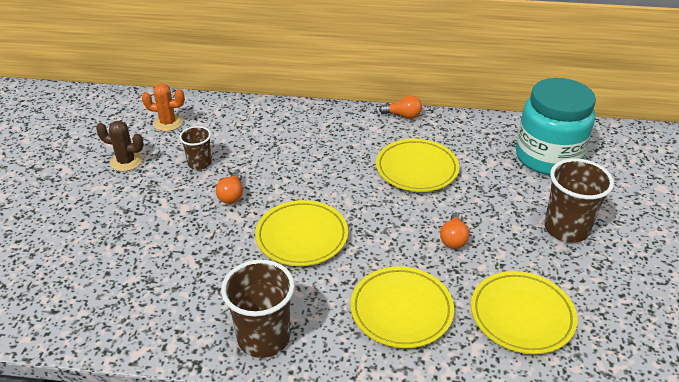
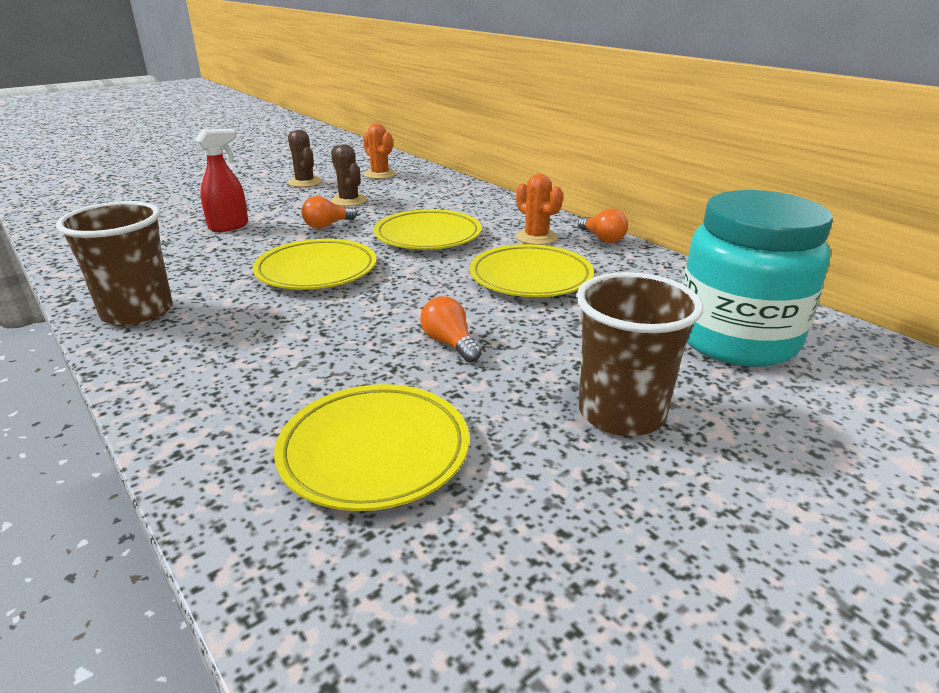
camera: 45 degrees right, 10 degrees down
(164, 237) = (229, 226): none -> red spray bottle
(200, 163) = (349, 201): brown cup -> brown cactus
(370, 134) = (536, 237): none -> orange cactus
(401, 310) = (271, 363): yellow plate -> yellow plate (428, 236)
(453, 239) = (450, 343): orange light bulb -> orange light bulb turned 90 degrees clockwise

